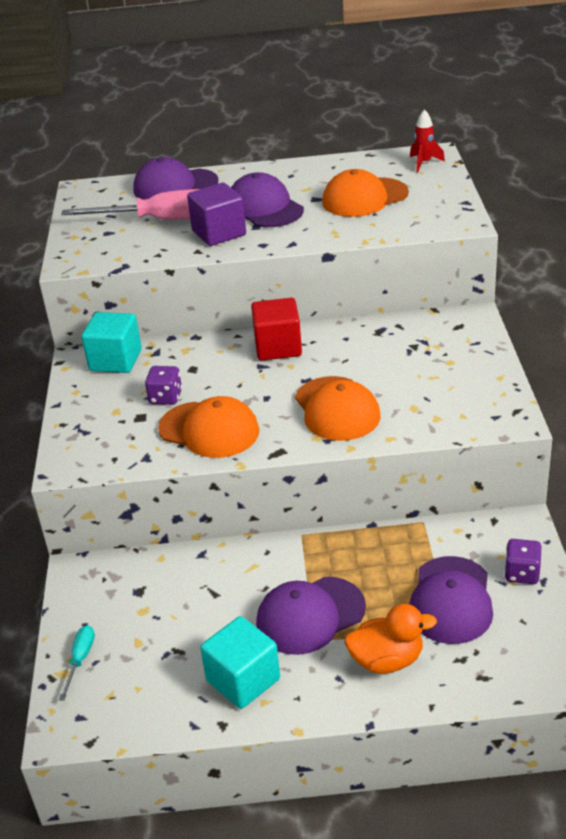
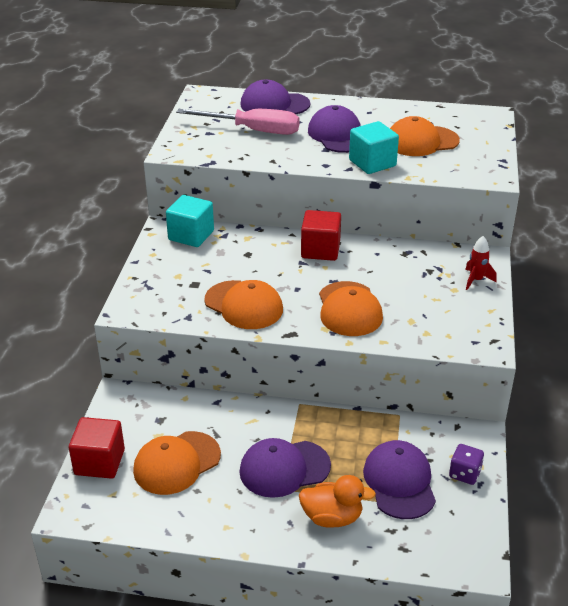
camera: 10 degrees right, 0 degrees up
(80, 659) = (99, 462): turquoise screwdriver -> red cube
(165, 397) = (219, 272): purple dice -> none
(177, 638) = (176, 463): none -> orange cap
(219, 233) = (294, 149): purple cube -> none
(243, 680) = (216, 506): turquoise cube -> turquoise cube (372, 163)
(424, 163) = (481, 121): red rocket -> red rocket (476, 280)
(451, 600) = (399, 482): purple cap -> purple cap turned 150 degrees clockwise

